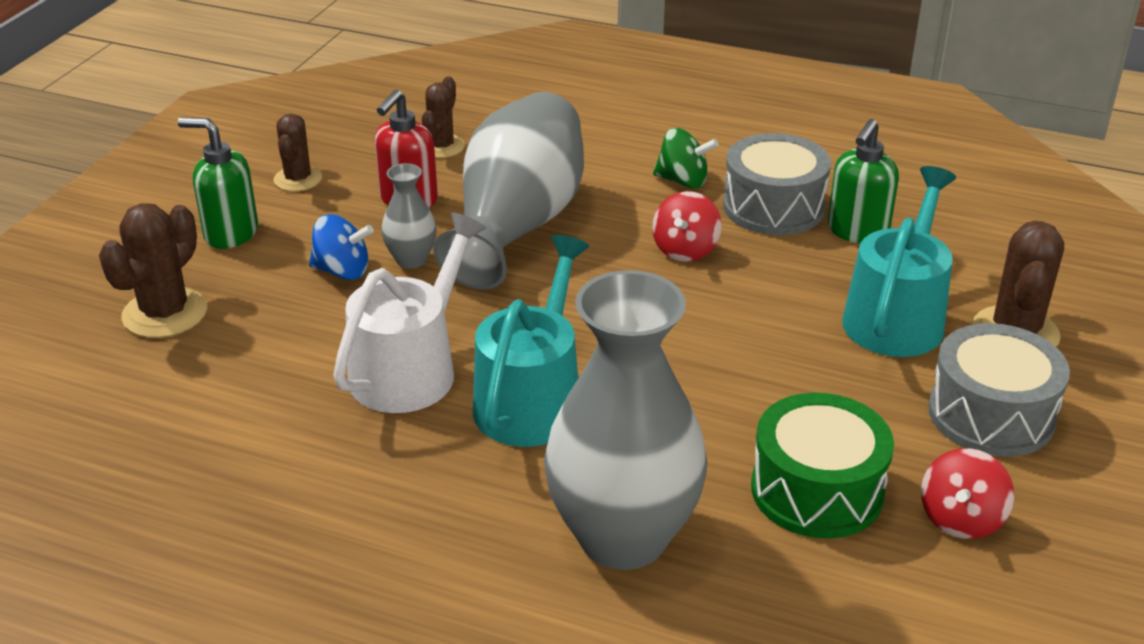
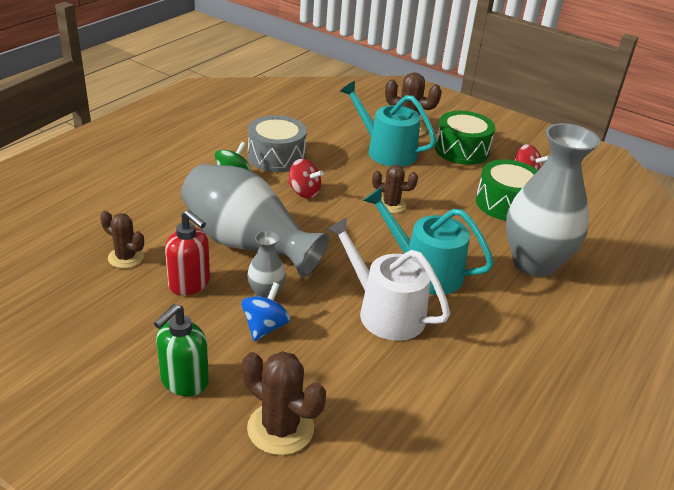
camera: 80 degrees left, 0 degrees up
(298, 179) = (123, 335): brown cactus -> brown cactus (391, 205)
(857, 232) = (311, 141): green soap dispenser -> none
(991, 414) = (461, 150): grey drum -> green drum

